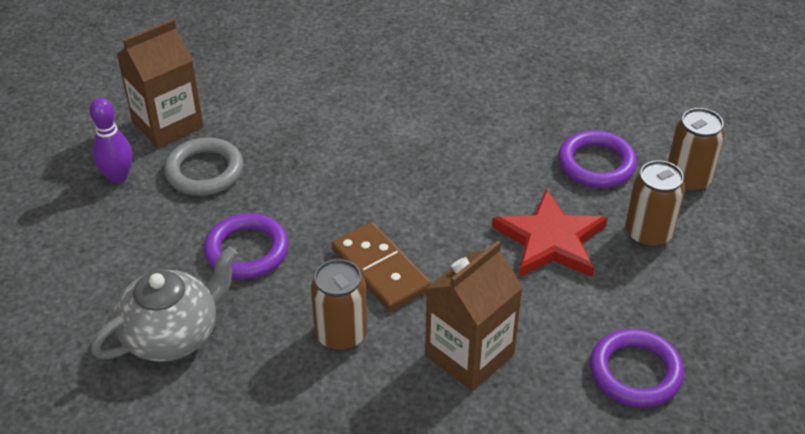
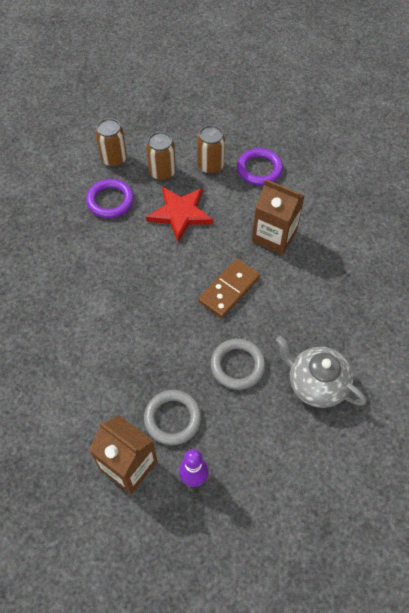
camera: 105 degrees left, 15 degrees up
(247, 251) = (237, 366): purple ring -> grey ring
(341, 335) = (283, 296): brown can -> brown can (210, 166)

